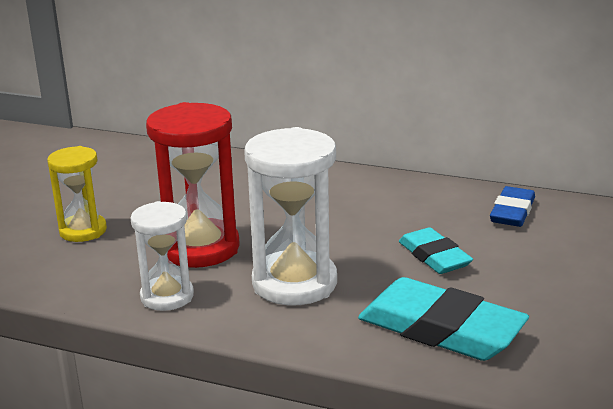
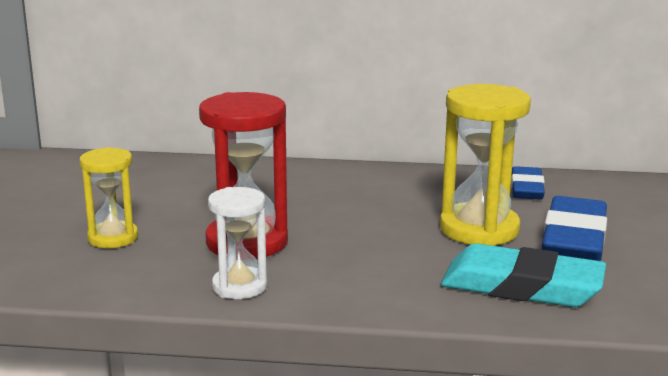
camera: 15 degrees left, 5 degrees down
(294, 283) = (361, 263): white hourglass -> none
(434, 256) = (479, 229): turquoise eraser -> yellow hourglass
(529, 278) = (574, 239): none -> blue eraser

